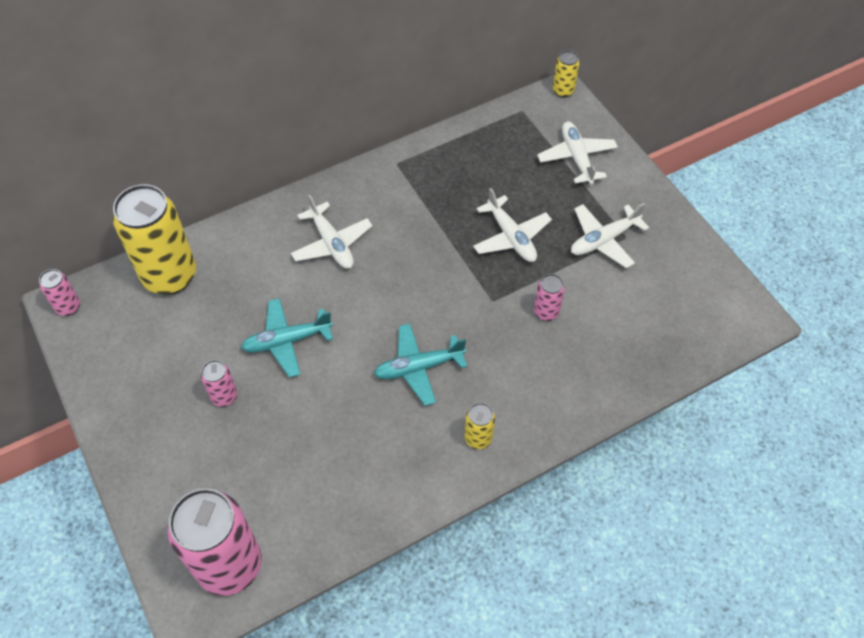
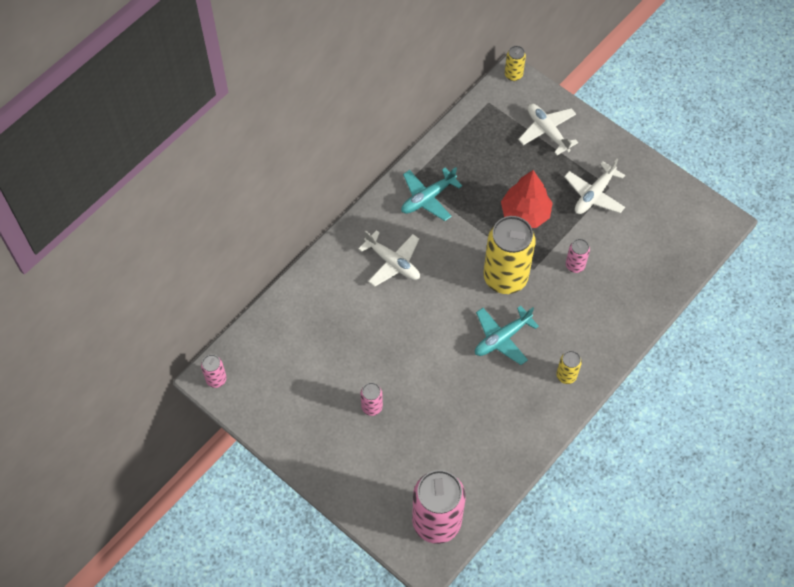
camera: 20 degrees left, 5 degrees up
(170, 276) = (281, 329): yellow can -> yellow can (505, 277)
(287, 341) = (397, 350): turquoise plane -> turquoise plane (428, 198)
(511, 237) = (525, 213): white plane -> red tree

